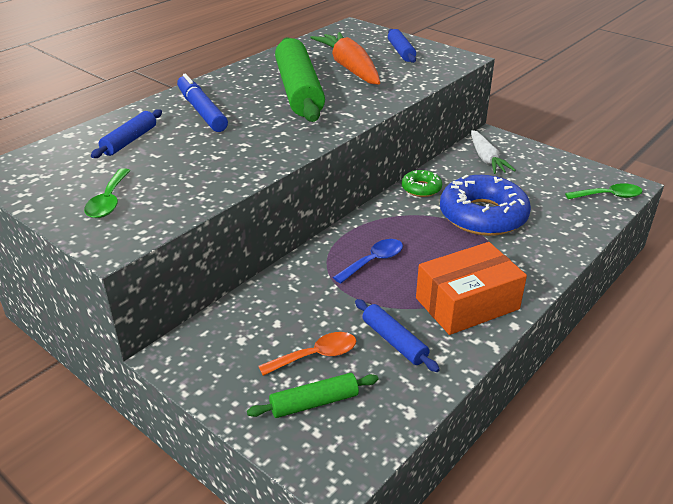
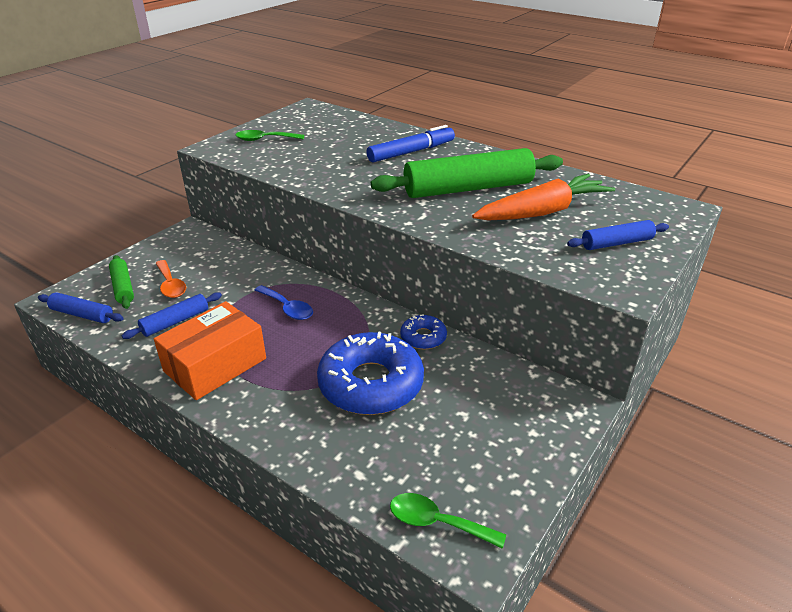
camera: 85 degrees right, 0 degrees up
(130, 141) = (353, 134): blue rolling pin -> blue rolling pin (82, 314)
(421, 188) = (423, 337): green donut -> blue donut
(467, 303) = (215, 365): orange box -> orange box turned 75 degrees clockwise
(486, 159) = (510, 394): white carrot -> none
(609, 196) = (437, 522): green spoon -> green spoon turned 120 degrees clockwise

